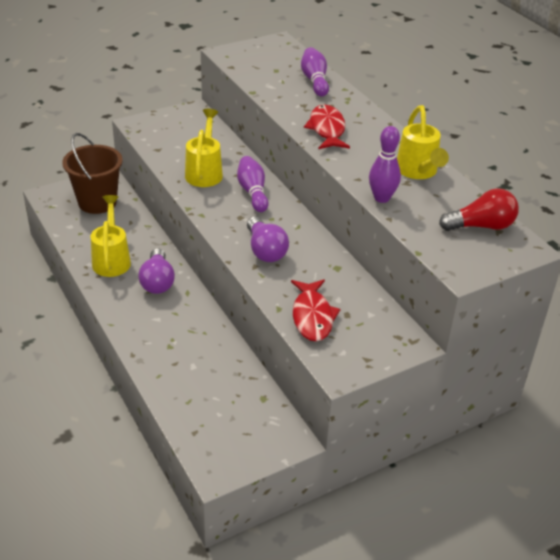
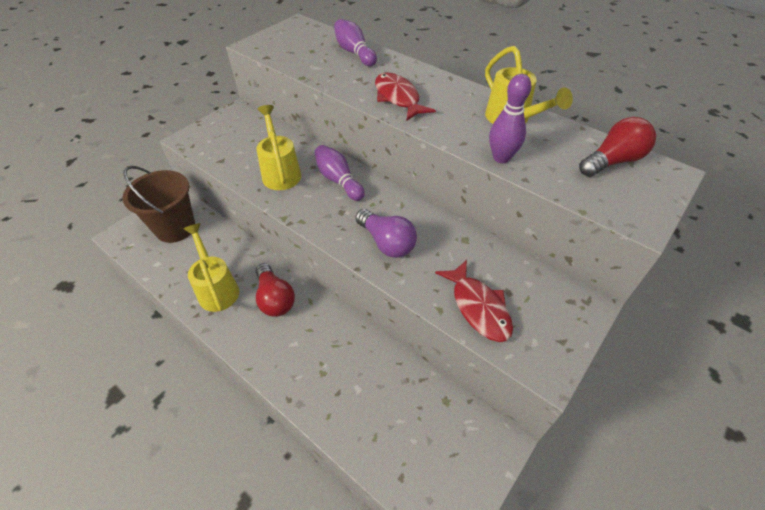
camera: 20 degrees left, 10 degrees up
(157, 282) = (275, 299): purple light bulb -> red light bulb

